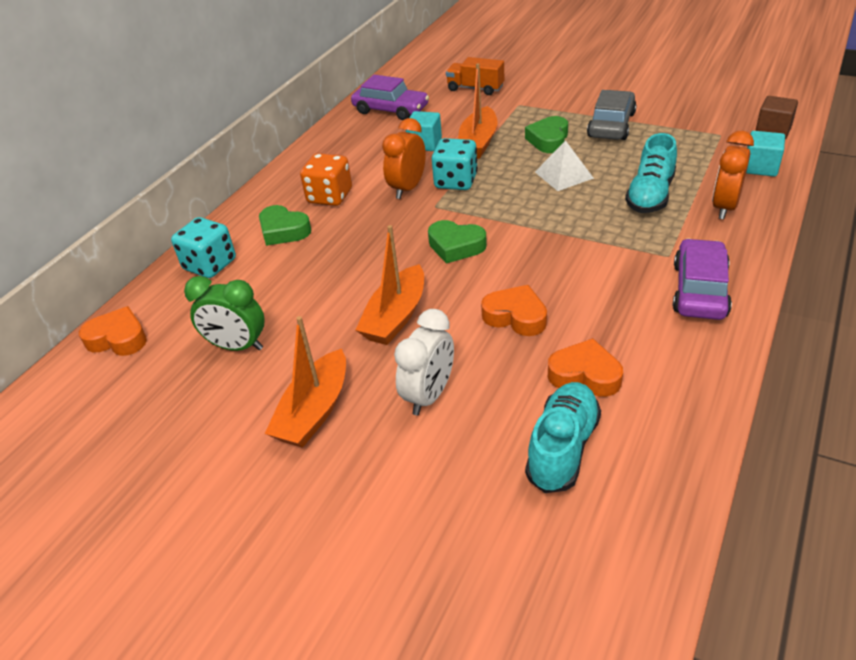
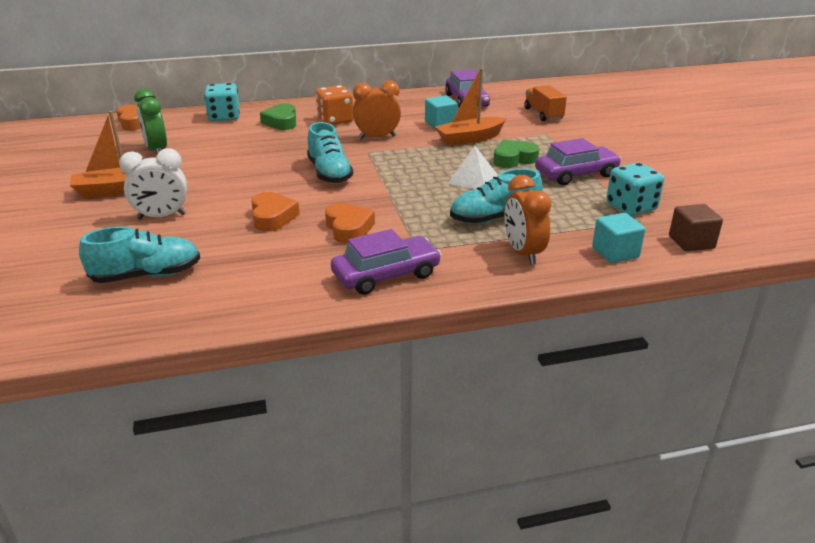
camera: 45 degrees right, 10 degrees down
(396, 317) = (230, 181): orange boat -> none
(456, 181) = (408, 148): turquoise dice -> turquoise dice (631, 207)
(456, 246) = (329, 173): green heart -> turquoise shoe
(585, 375) = (232, 260): orange heart -> orange heart (348, 228)
(611, 125) = (576, 174): grey car -> purple car
(724, 207) = (523, 253): orange clock -> orange clock turned 90 degrees counterclockwise

